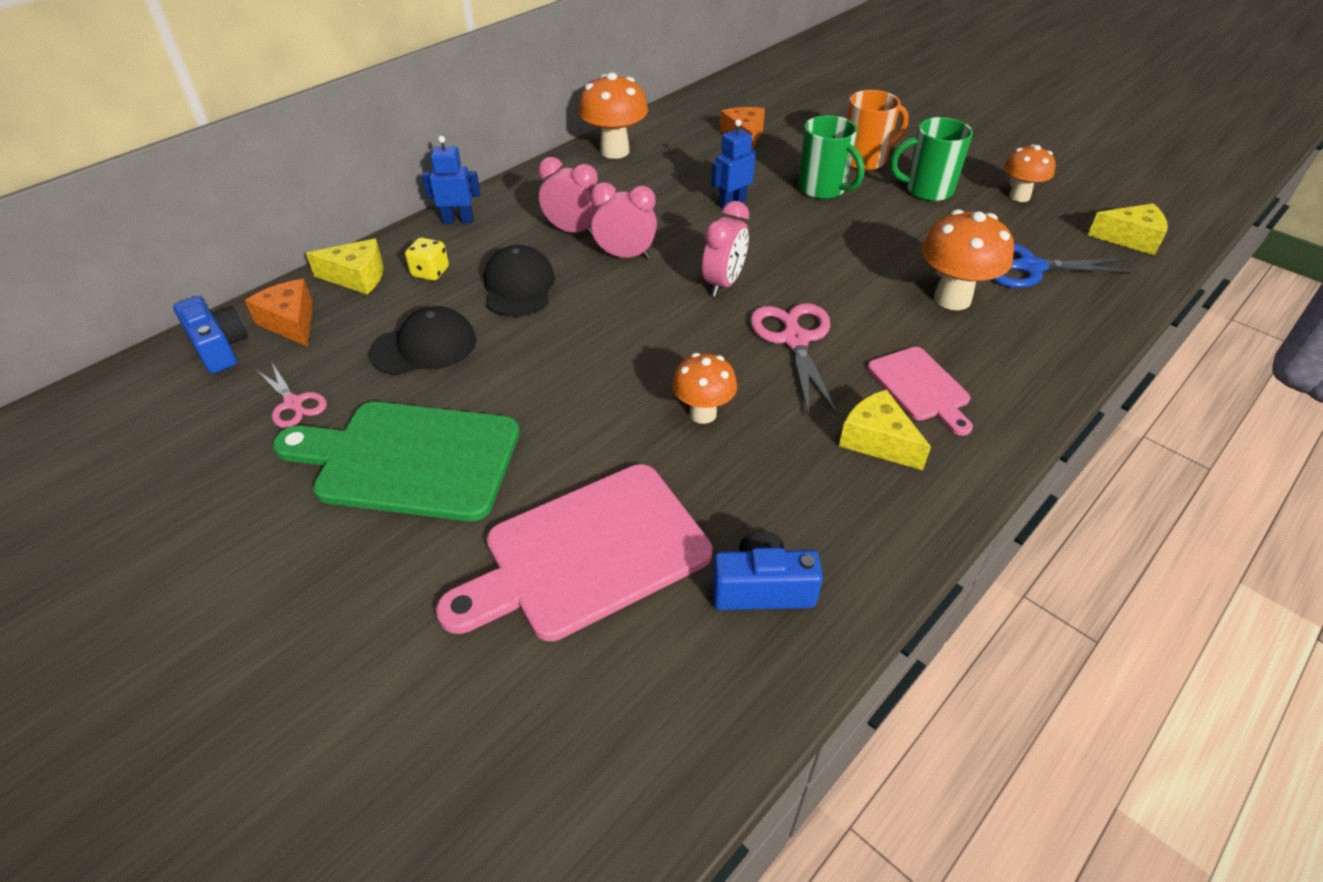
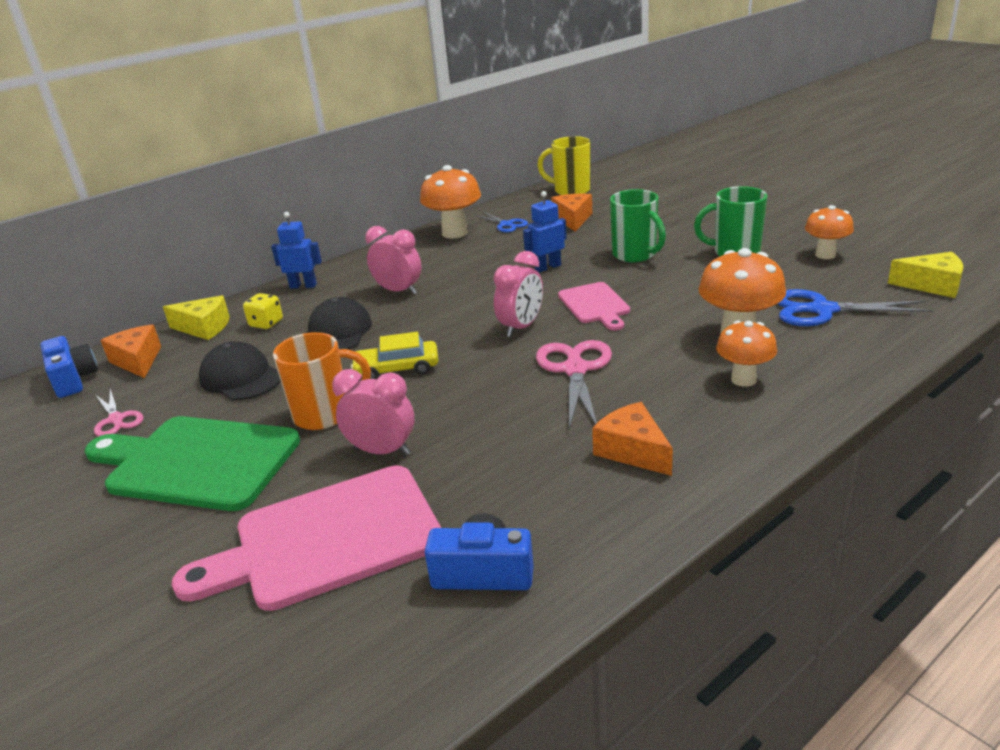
camera: 10 degrees right, 15 degrees down
(424, 347) = (241, 377): black cap -> black cap turned 120 degrees counterclockwise
(601, 336) = (397, 369): none -> yellow car
(625, 256) = (438, 308): pink clock -> pink clock (382, 451)
(671, 142) = (506, 225): none -> blue scissors
(703, 414) = (471, 428): orange mushroom -> orange mushroom (743, 379)
(731, 97) = (571, 191): none -> yellow mug
(865, 160) = (681, 232): orange mug -> orange mug (324, 415)
(877, 441) = (632, 451): yellow cheese -> orange cheese
(920, 387) = (687, 407): pink cutting board -> pink cutting board (595, 305)

